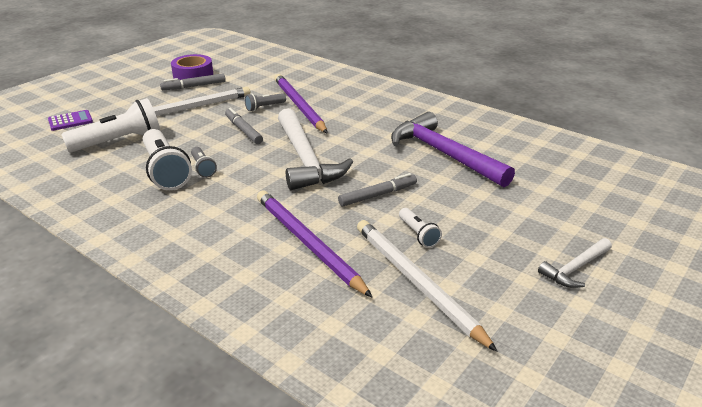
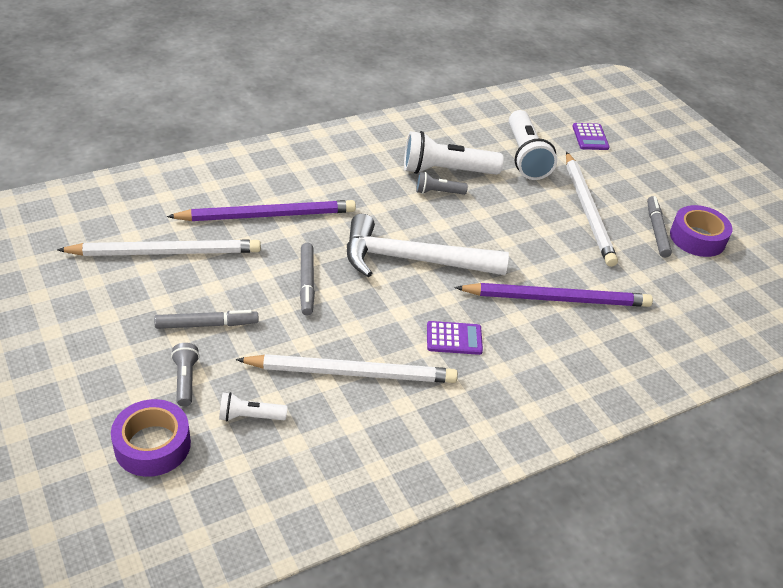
camera: 110 degrees right, 10 degrees up
(243, 130) = (508, 237): grey marker -> grey marker (207, 324)
(264, 107) = (565, 269): grey flashlight -> grey flashlight (185, 380)
(373, 129) = (454, 338): none -> purple calculator
(418, 234) = (223, 281): white flashlight -> white flashlight (249, 416)
(444, 154) = (352, 372): purple hammer -> white pencil
(575, 268) = (87, 356): white hammer -> none
(595, 204) = (152, 445): none -> purple tape

